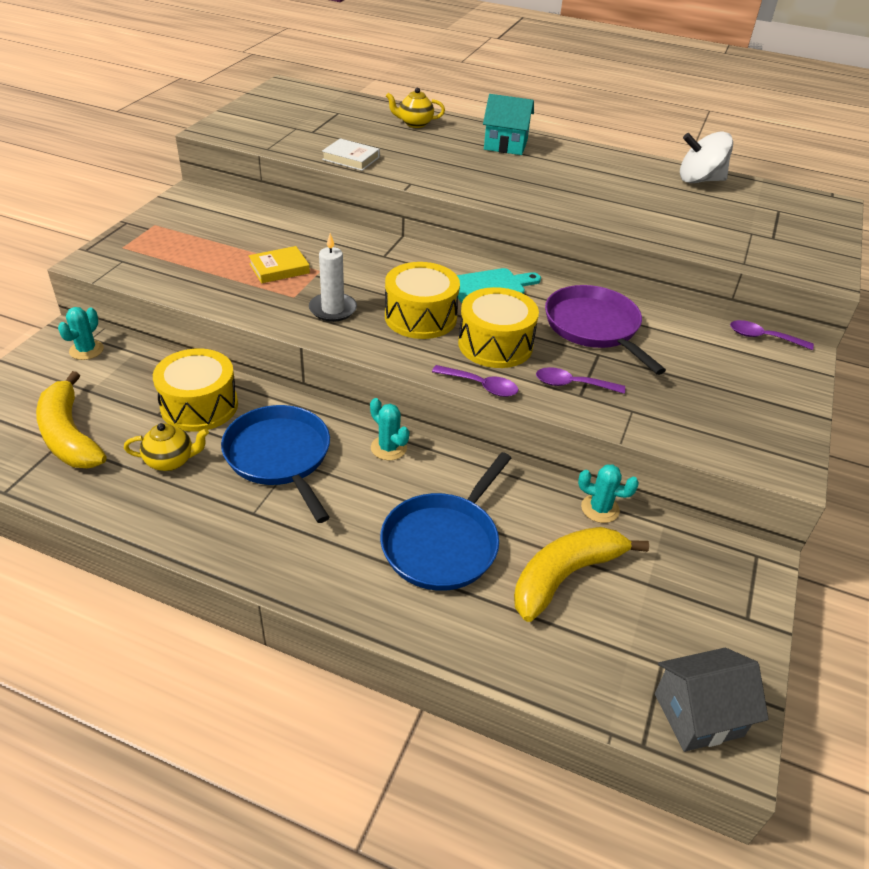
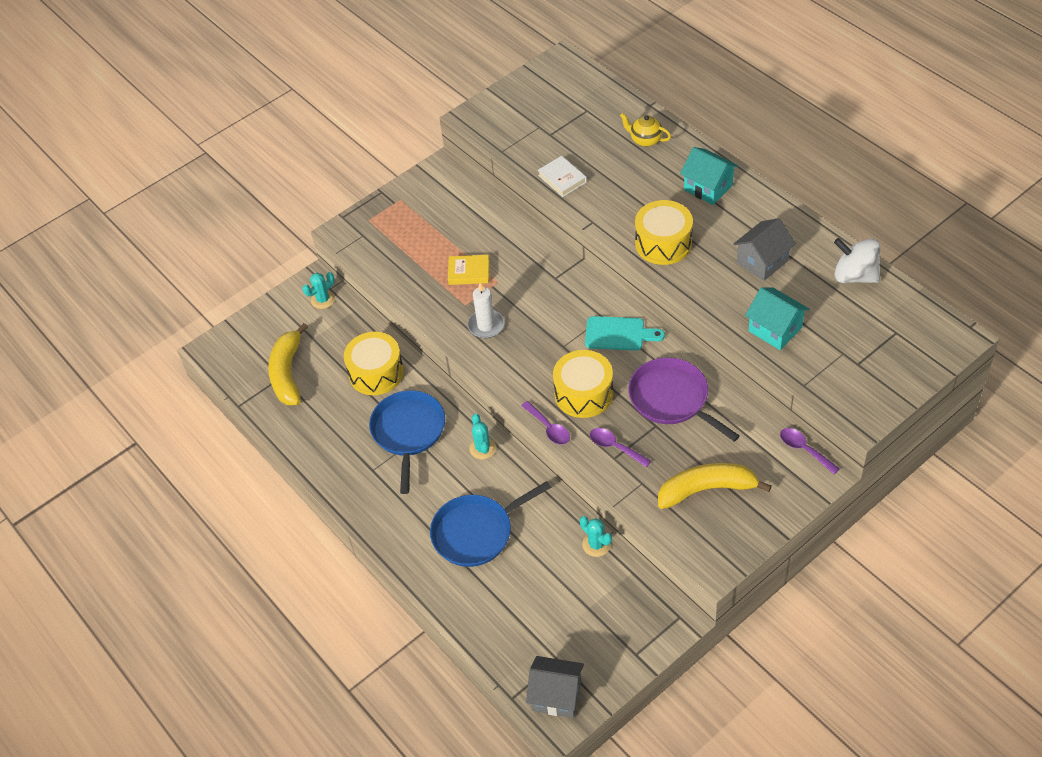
camera: 35 degrees right, 10 degrees up
(171, 461) = (340, 413): yellow teapot -> none
(420, 317) = (545, 351): yellow drum -> yellow drum (663, 243)
(565, 576) = (539, 583): yellow banana -> yellow banana (707, 489)
(594, 327) = (672, 399): purple pan -> purple pan turned 45 degrees counterclockwise
(607, 184) = (762, 261): none -> grey house
(671, 228) = (775, 329): none -> turquoise house

